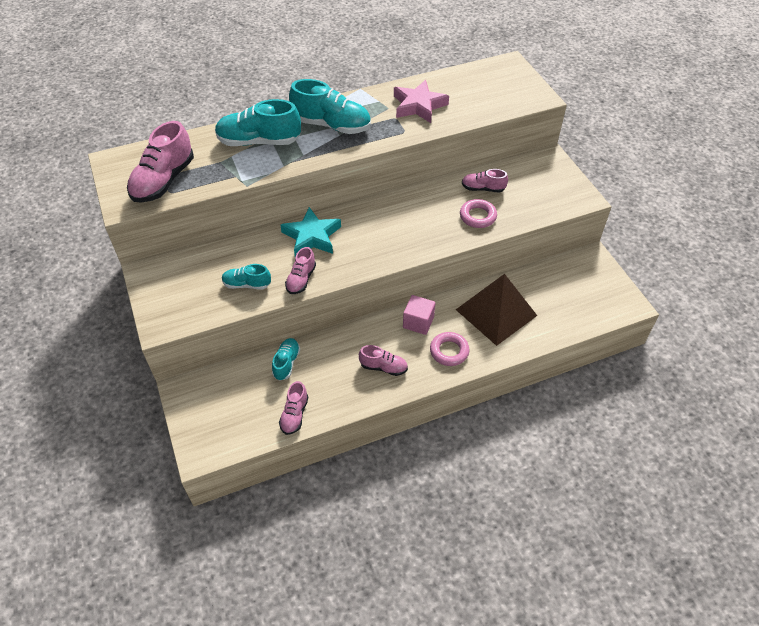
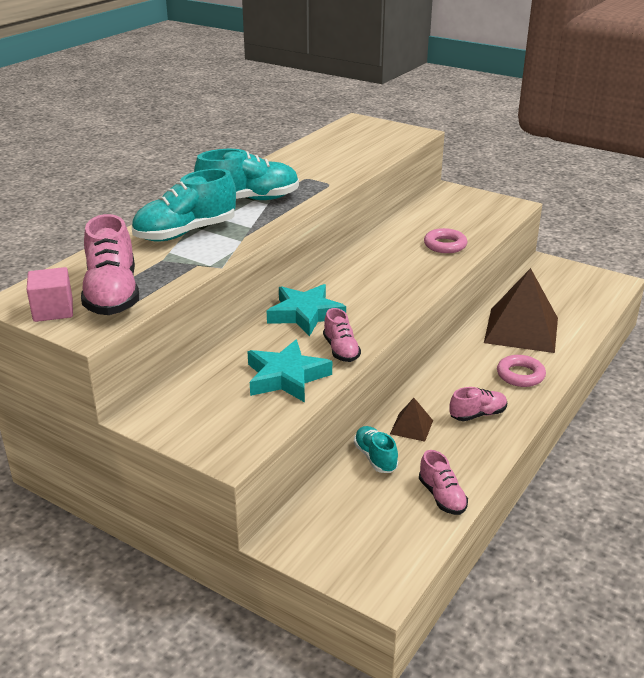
camera: 35 degrees left, 20 degrees down
(247, 284) = (286, 377): turquoise shoe -> turquoise star
(332, 352) = (411, 427): none -> brown pyramid
(418, 105) = (316, 165): pink star -> none
(418, 322) = (463, 366): pink cube -> pink cube (53, 310)
(483, 188) = (422, 226): pink shoe -> none

